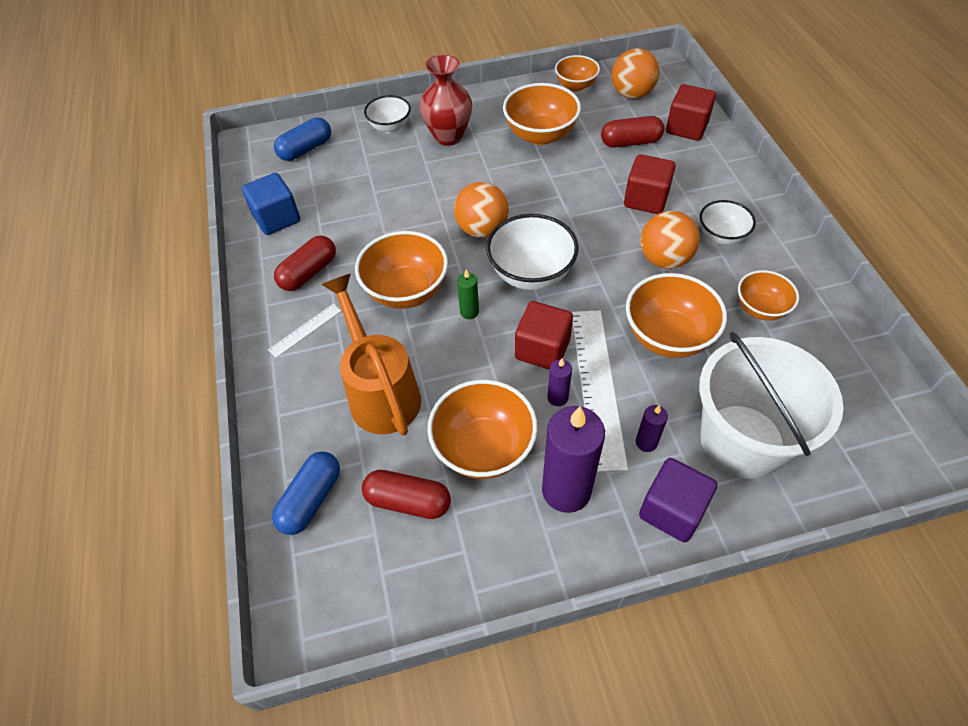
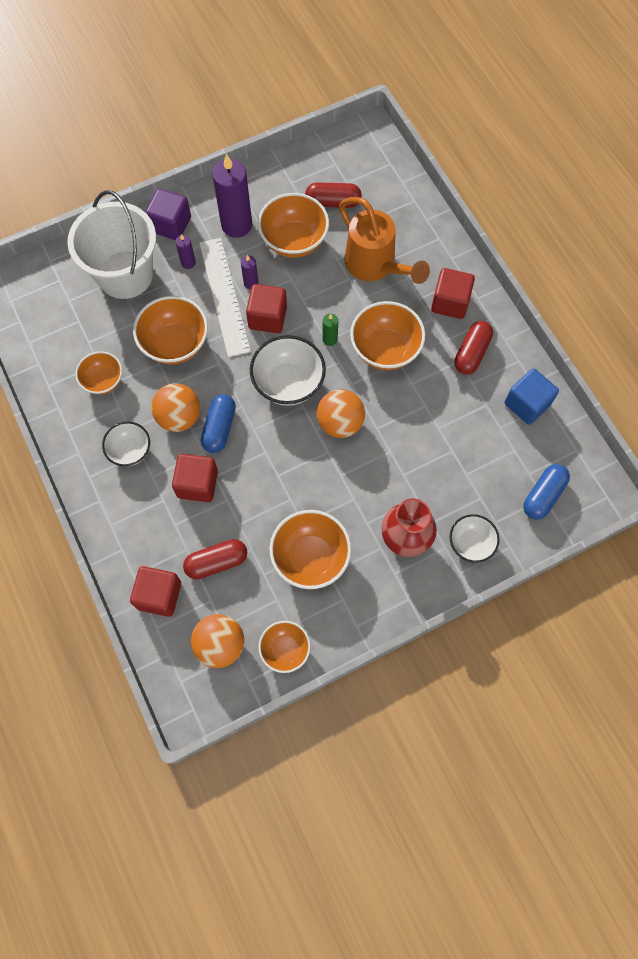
camera: 165 degrees right, 15 degrees up
(305, 330) = (450, 302): white ruler -> red cube
(311, 499) = (393, 193): blue capsule -> blue capsule (219, 428)

